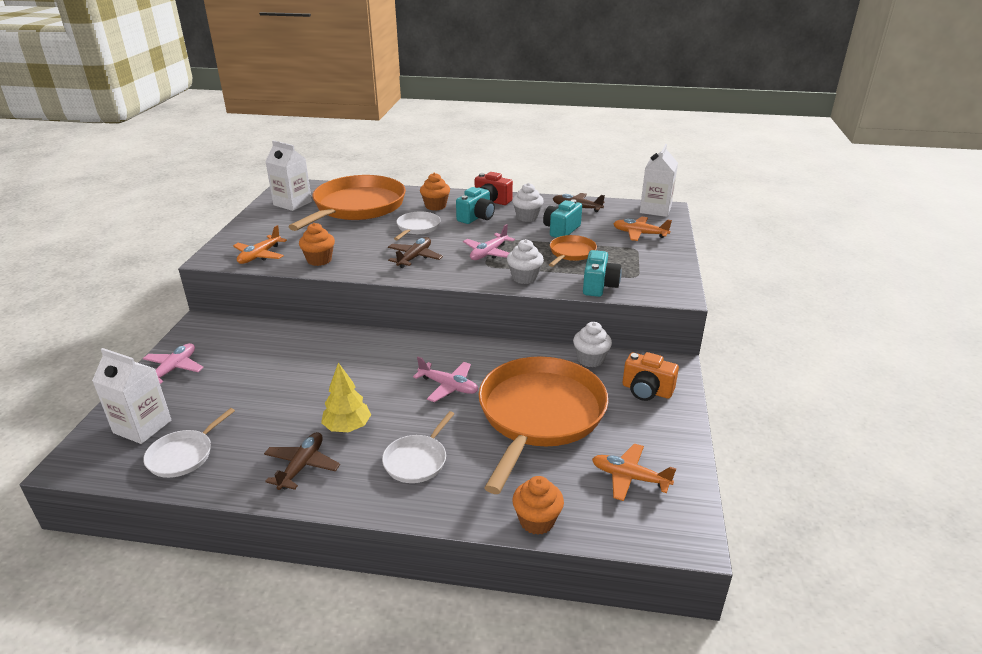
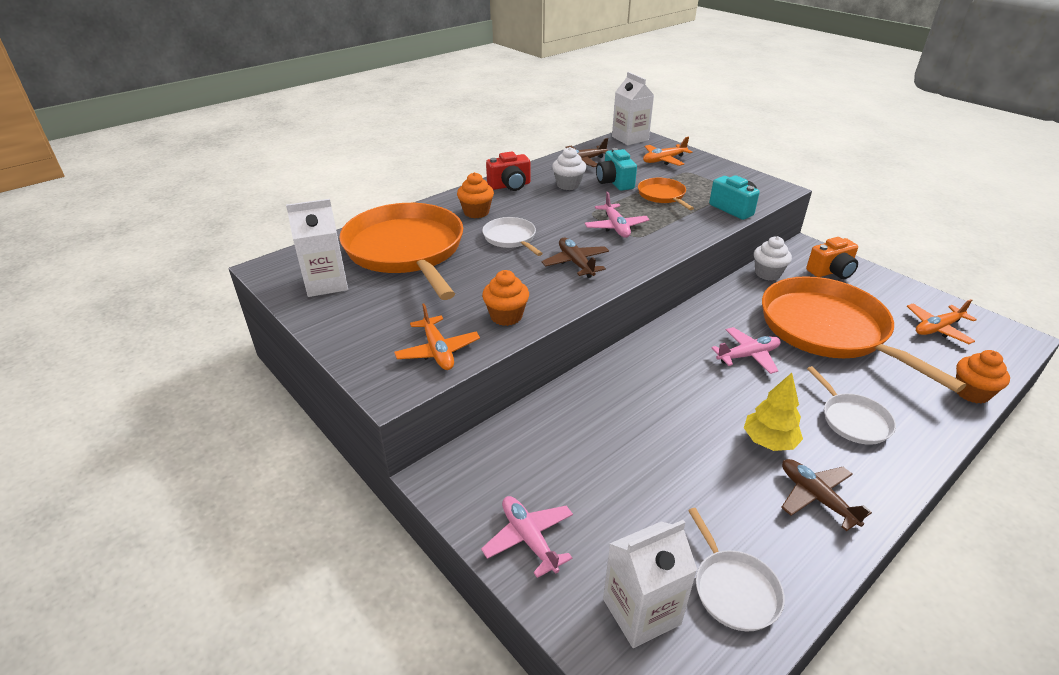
camera: 50 degrees left, 5 degrees up
(476, 217) = (533, 204): turquoise camera -> none
(524, 278) = (683, 230): white cupcake -> none

